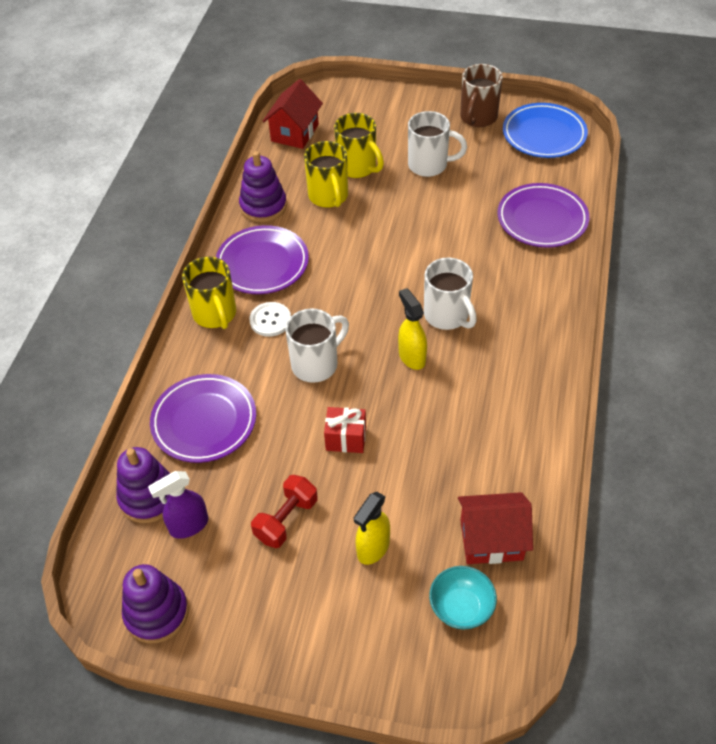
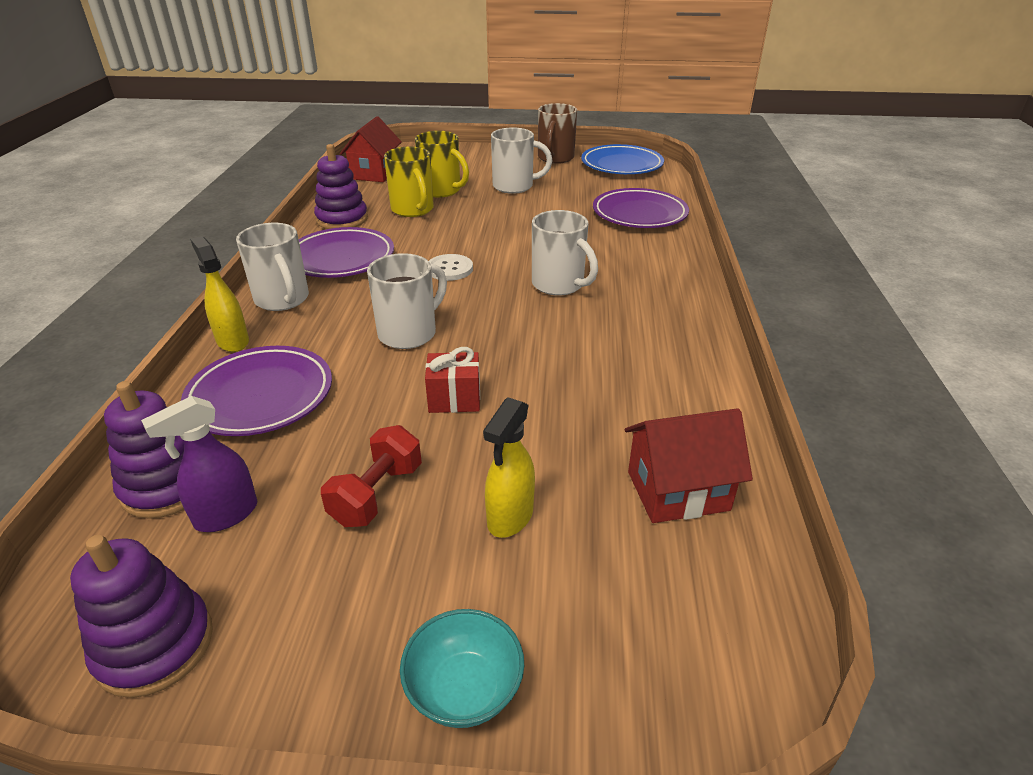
camera: 10 degrees left, 15 degrees down
(215, 314) = (283, 300): yellow mug -> white mug
(270, 320) = (351, 300): white button -> white button (449, 269)
(412, 357) = (525, 320): yellow spray bottle -> yellow spray bottle (232, 341)
(461, 607) = (660, 582): turquoise bowl -> turquoise bowl (464, 689)

